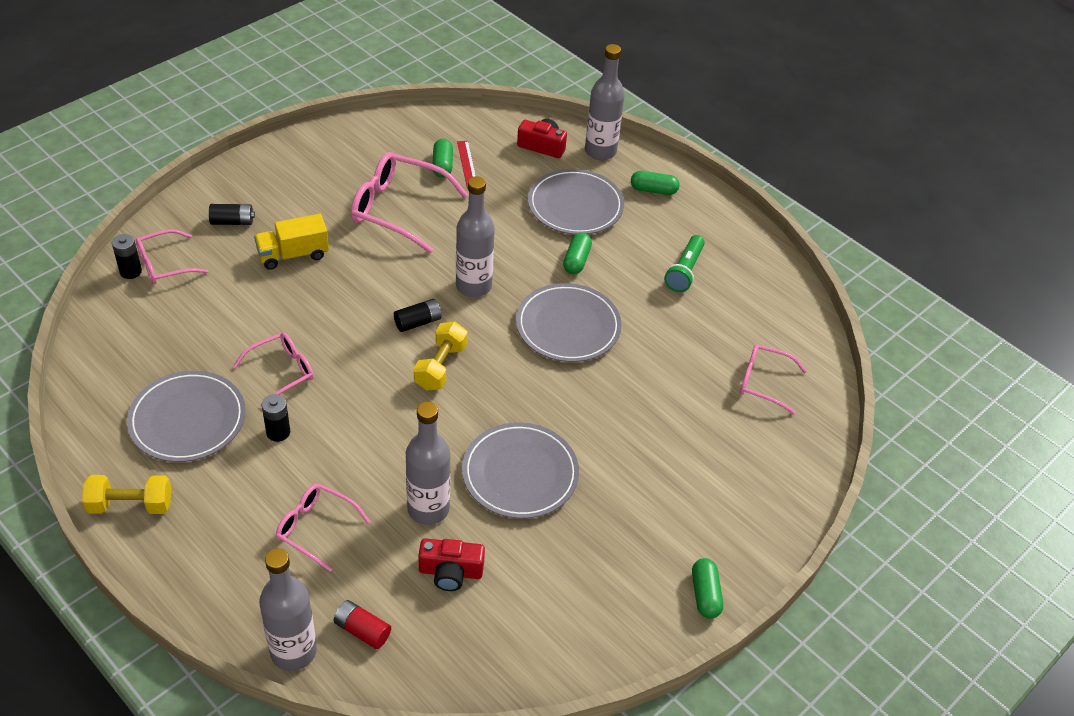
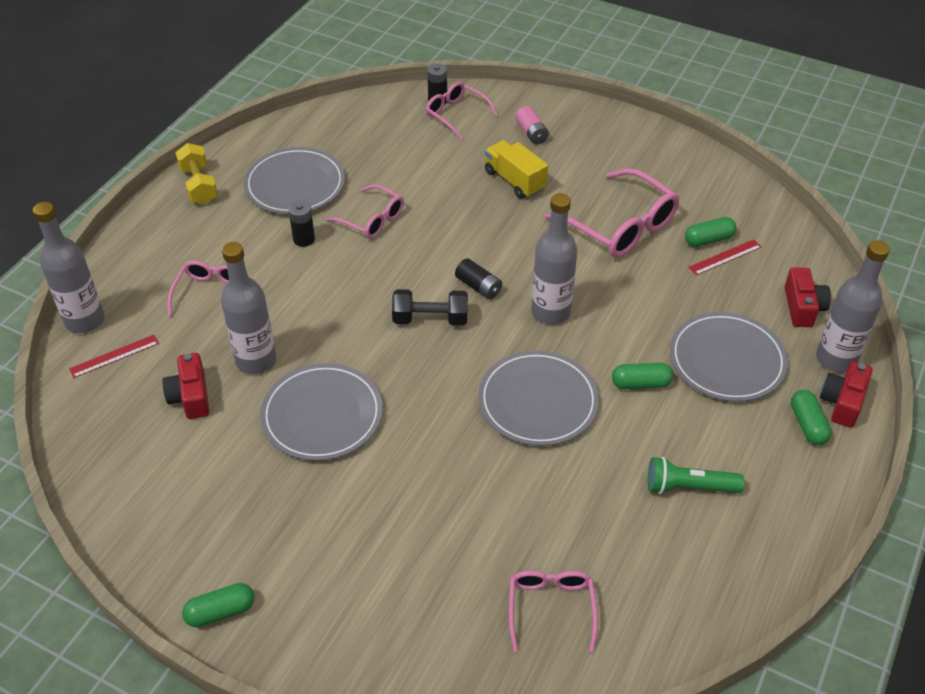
camera: 75 degrees right, 0 degrees up
(232, 222) = (531, 133): black battery -> pink battery
(362, 630) = (114, 356): red battery -> red ruler
(397, 208) = (621, 227): pink glasses -> pink glasses turned 135 degrees clockwise
(440, 366) = (430, 319): yellow dumbbell -> black dumbbell
(641, 165) = (842, 402): none -> red camera

